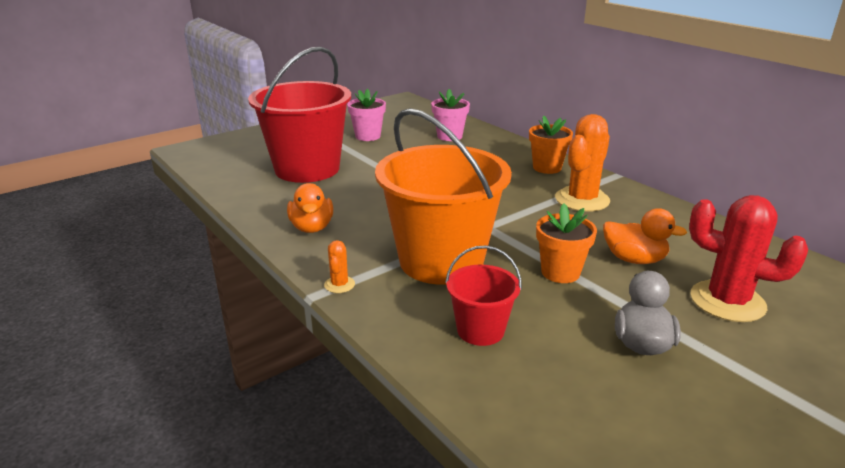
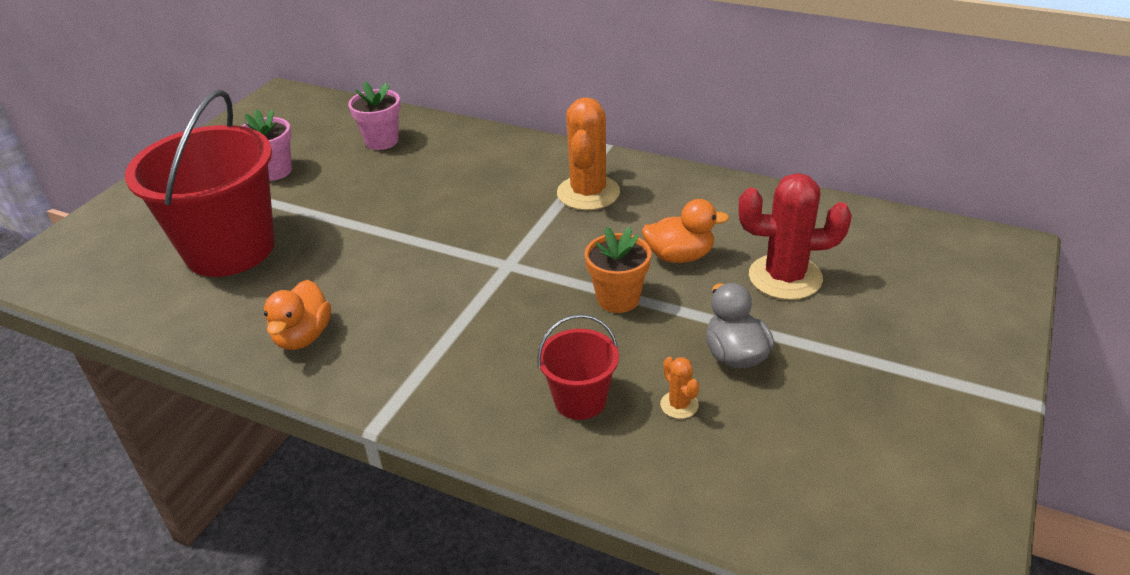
camera: 25 degrees left, 10 degrees up
(312, 227) = (303, 336): orange duck -> orange duck turned 45 degrees clockwise
(339, 285) = (393, 402): orange cactus -> orange cactus (679, 405)
(441, 261) = (487, 329): orange bucket -> none
(547, 168) = (525, 157): orange flower pot -> none

